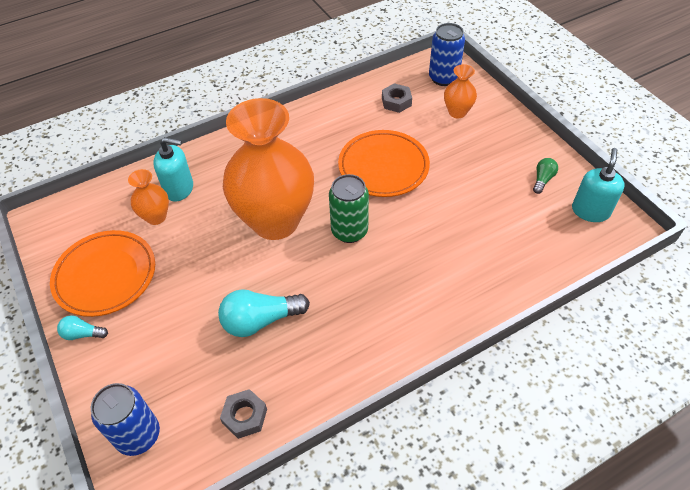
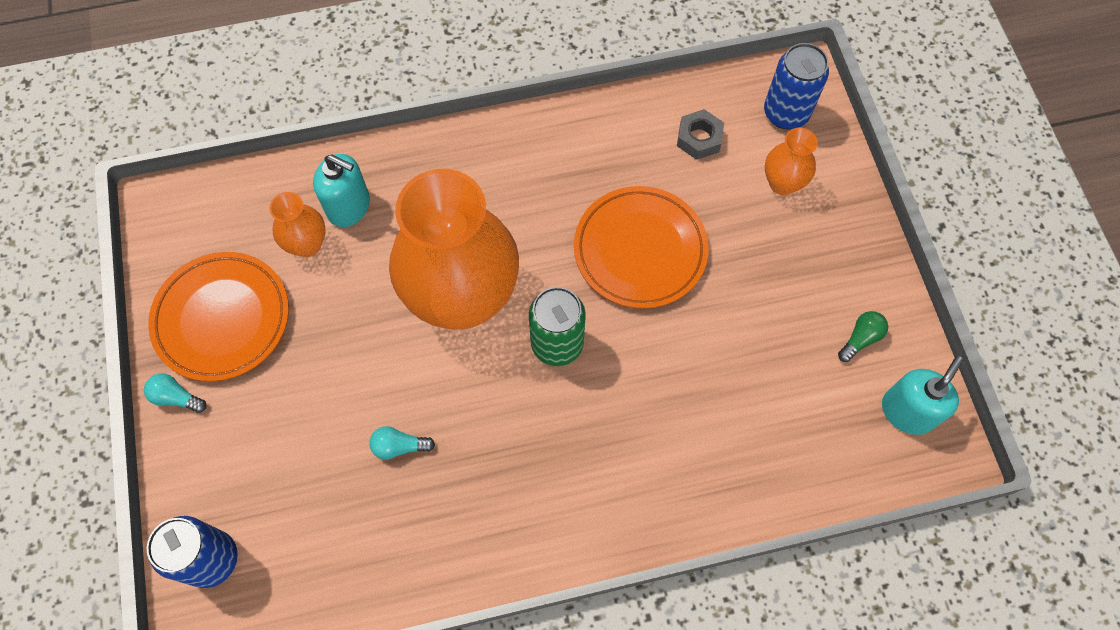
camera: 15 degrees right, 15 degrees up
(245, 416) = (343, 575): grey nut -> none
(260, 320) = (399, 446): turquoise light bulb -> turquoise light bulb, size x0.53

